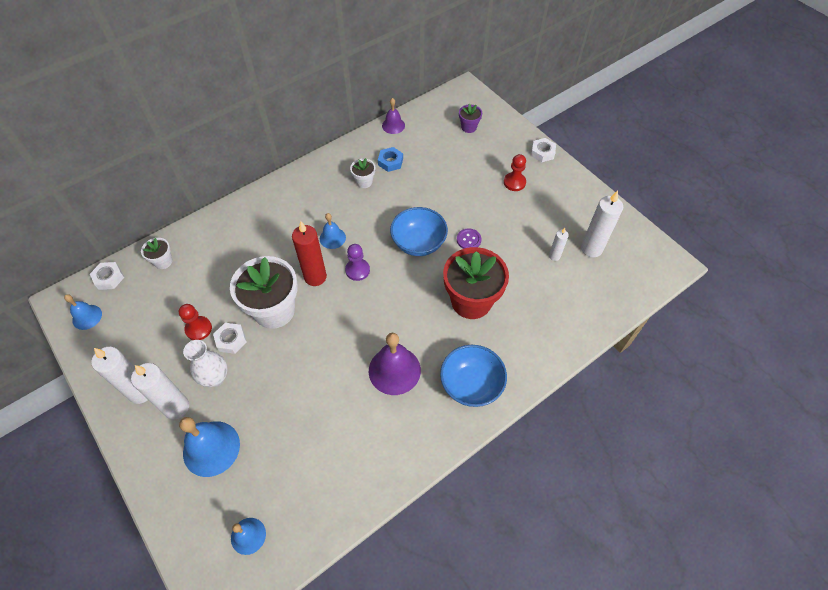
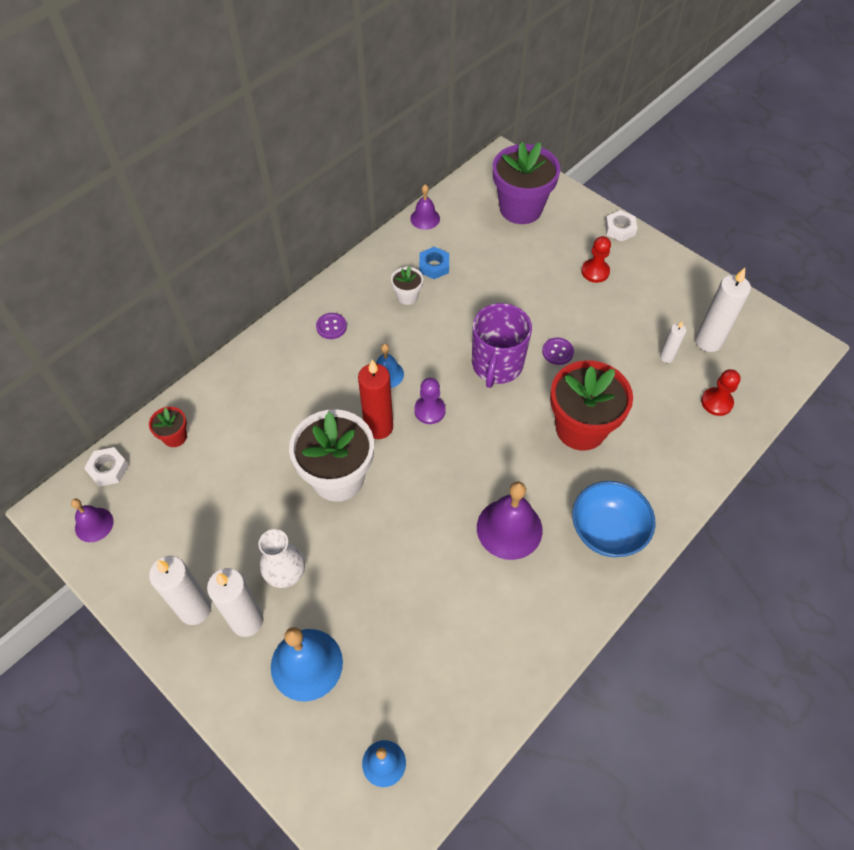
camera: 10 degrees left, 0 degrees up
(87, 317) = (94, 524): blue bell -> purple bell
(163, 261) = (175, 437): white flower pot -> red flower pot
(198, 329) = (247, 516): red pawn -> red pawn (716, 402)
(231, 340) = (293, 524): white nut -> none
(300, 196) = (331, 327): none -> purple button
(418, 243) = (497, 365): blue bowl -> purple mug
(469, 127) = (520, 208): purple flower pot -> purple flower pot, size x2.18

